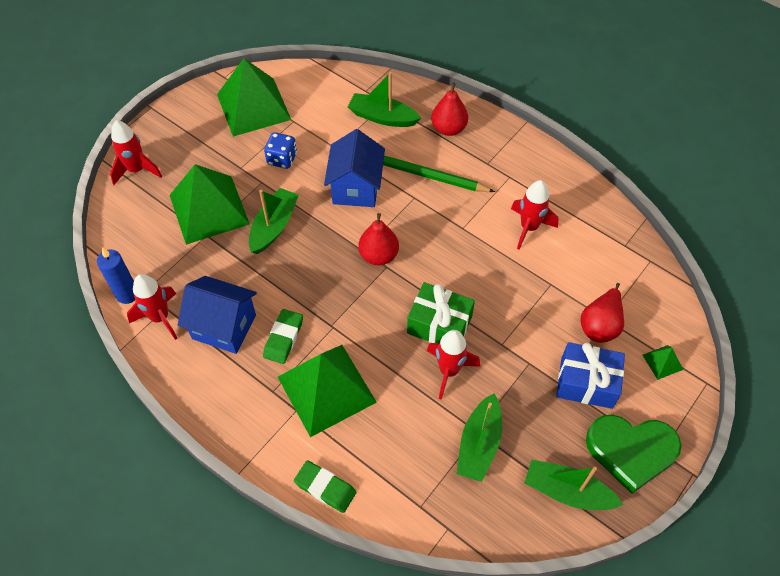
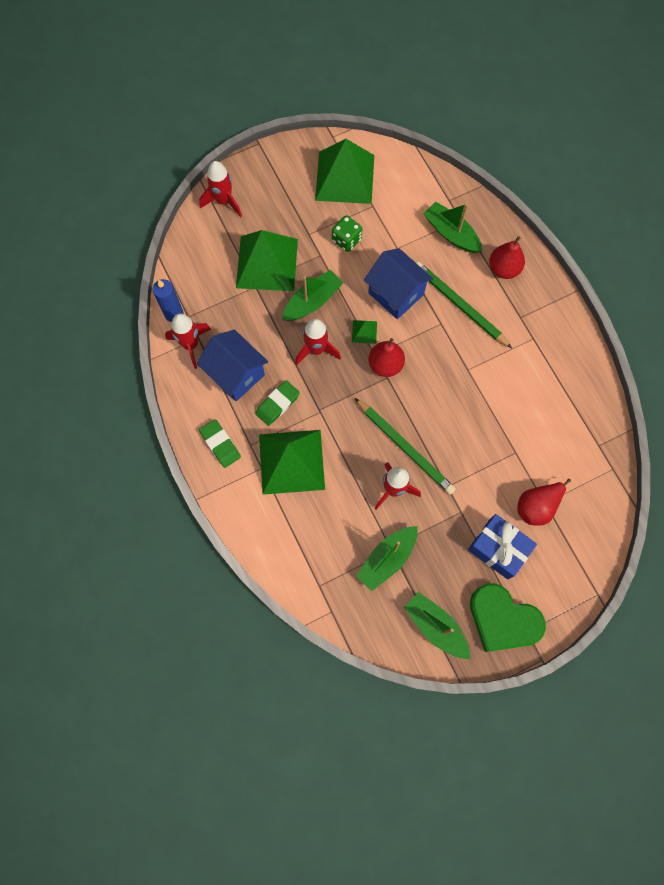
camera: 25 degrees right, 15 degrees up
(282, 159) = (346, 240): blue dice -> green dice
(325, 488) = (256, 539): green eraser -> green eraser (220, 444)
(356, 188) = (396, 294): blue house -> blue house turned 75 degrees counterclockwise
(439, 325) = (405, 447): green gift -> green pencil
(529, 228) = (524, 393): red rocket -> red rocket (316, 349)
(662, 362) = (571, 560): green pyramid -> green pyramid (364, 331)

